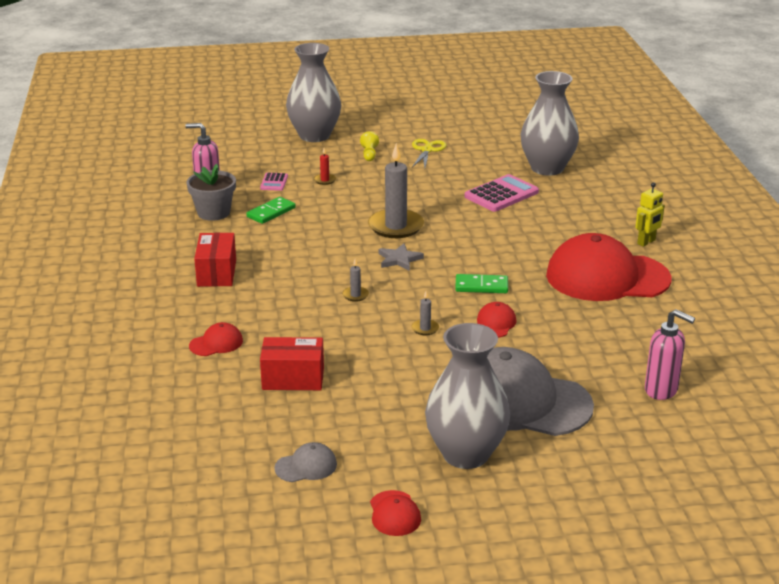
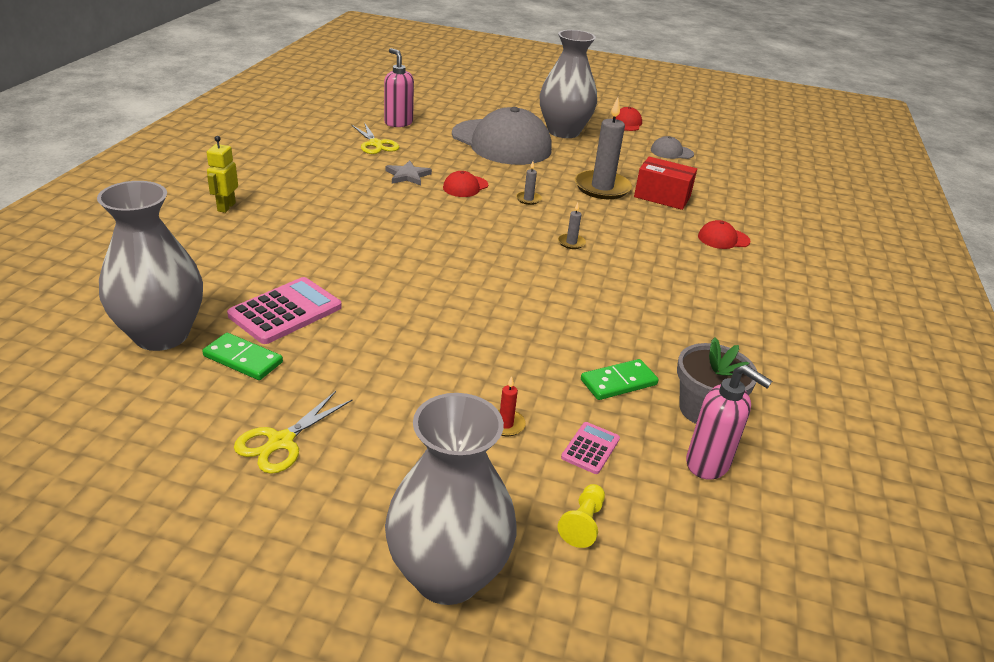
camera: 160 degrees left, 5 degrees up
(217, 273) = (713, 309): red box -> none
(369, 154) = (386, 468): yellow pawn -> yellow pawn (583, 523)
(396, 226) = (467, 306): grey candle -> grey candle (602, 187)
(399, 259) = (498, 265): grey star -> grey star (407, 175)
(481, 286) = (442, 216): green domino -> green domino (243, 359)
(501, 194) = (285, 311): pink calculator -> pink calculator turned 150 degrees clockwise
(607, 277) = (318, 190): red cap -> none
(638, 348) = (376, 144): none -> yellow scissors
(646, 242) = (226, 207): yellow robot -> yellow robot turned 60 degrees counterclockwise

